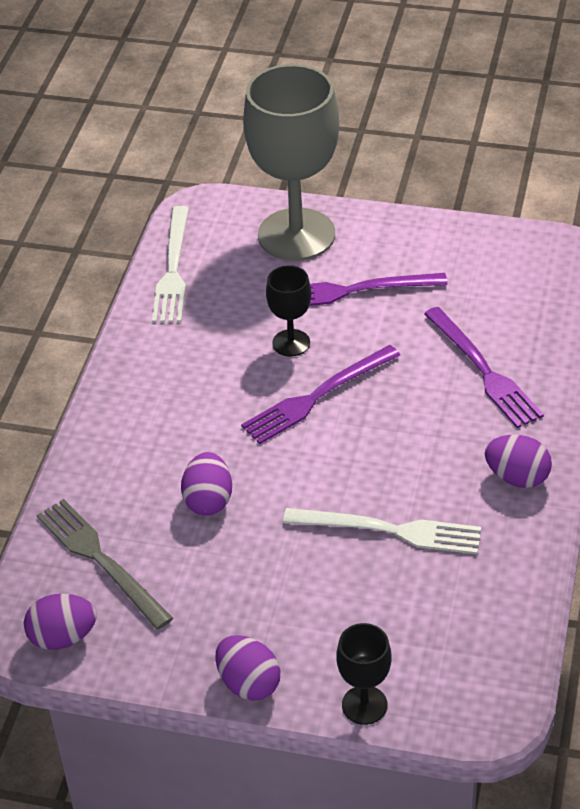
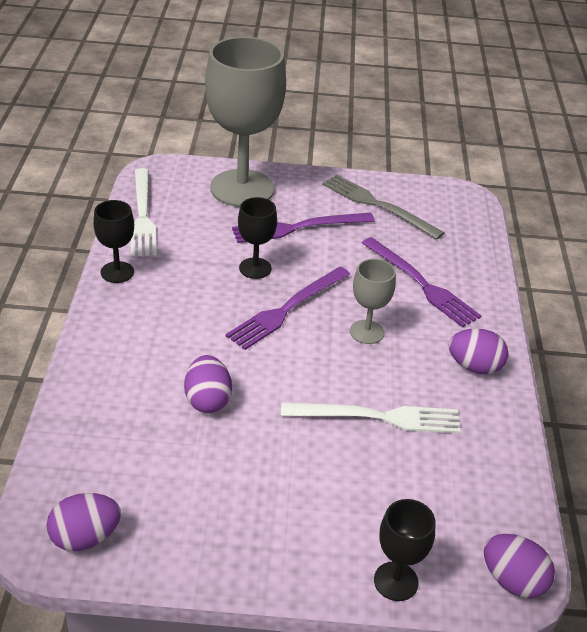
camera: 15 degrees left, 5 degrees down
(101, 560) = (113, 460): grey fork -> grey fork (378, 205)
(134, 342) = (117, 272): none -> black goblet
(248, 683) = (279, 569): purple egg -> purple egg (513, 581)
(403, 429) = (367, 332): none -> grey goblet

